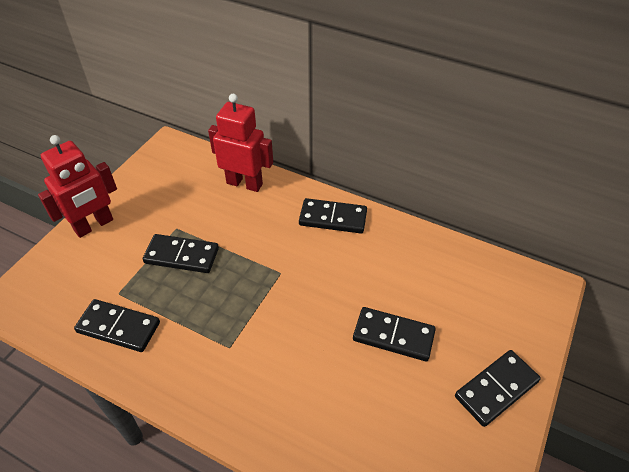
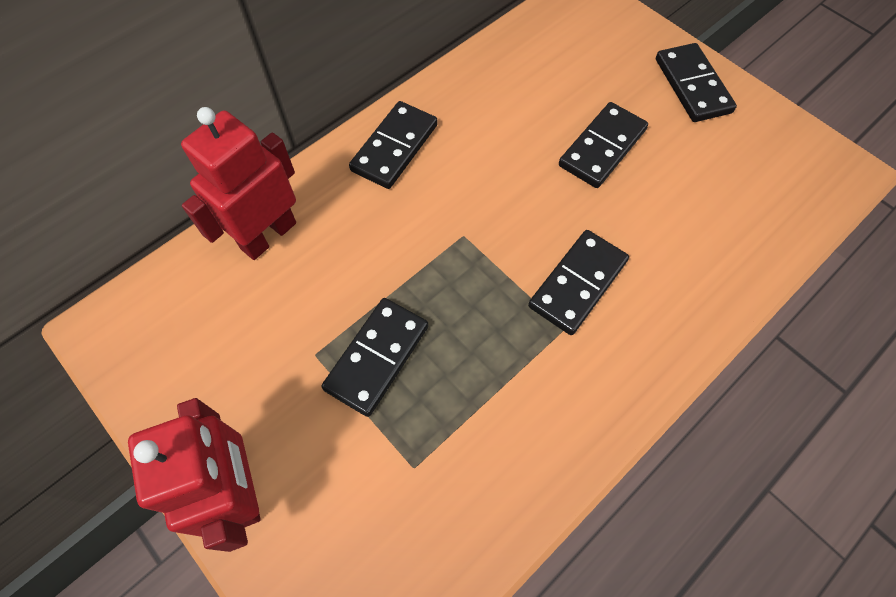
camera: 70 degrees left, 15 degrees up
(118, 327) = (481, 476): black domino -> black domino (577, 283)

